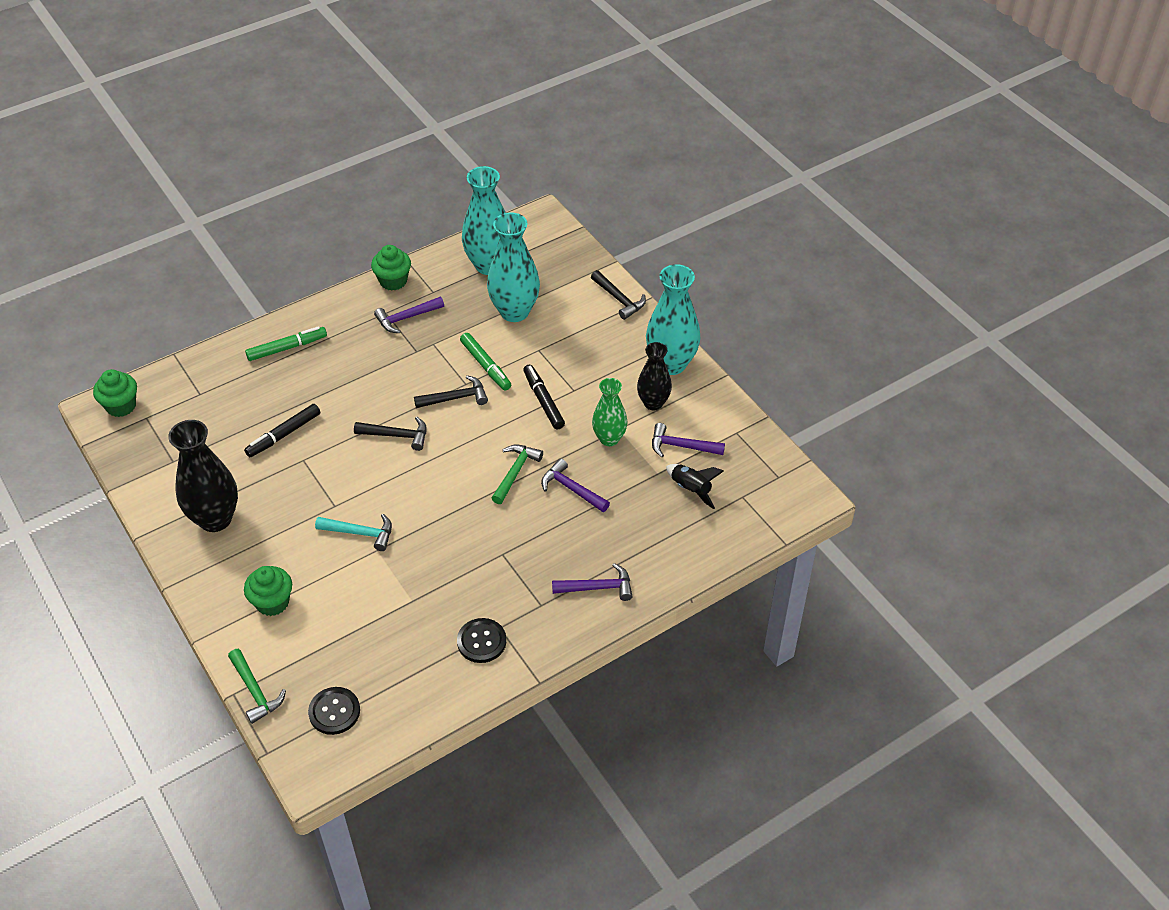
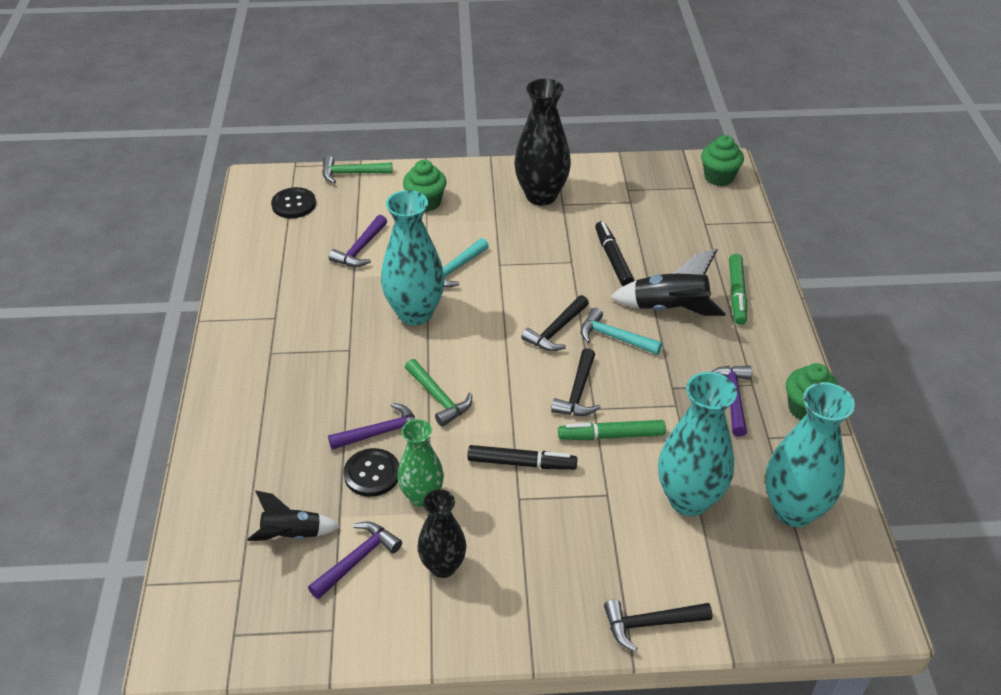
camera: 120 degrees right, 5 degrees down
(329, 379) = (670, 309): none -> black rocket
(382, 399) = (614, 337): none -> turquoise hammer
(481, 641) = (272, 301): black button -> black button (372, 474)
(598, 588) = (249, 399): purple hammer -> purple hammer (360, 249)
(671, 364) = (494, 621): turquoise vase -> turquoise vase (415, 313)

